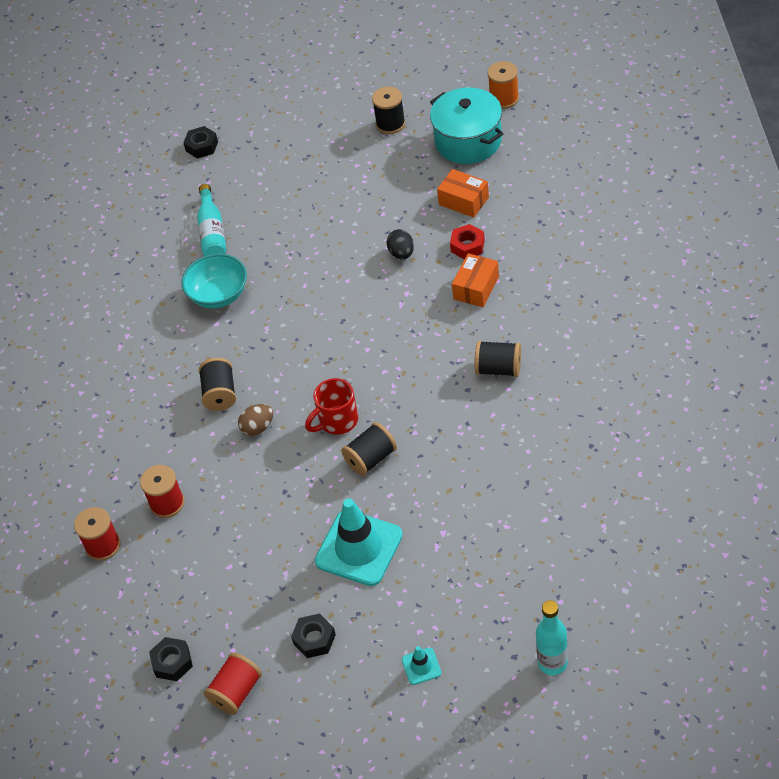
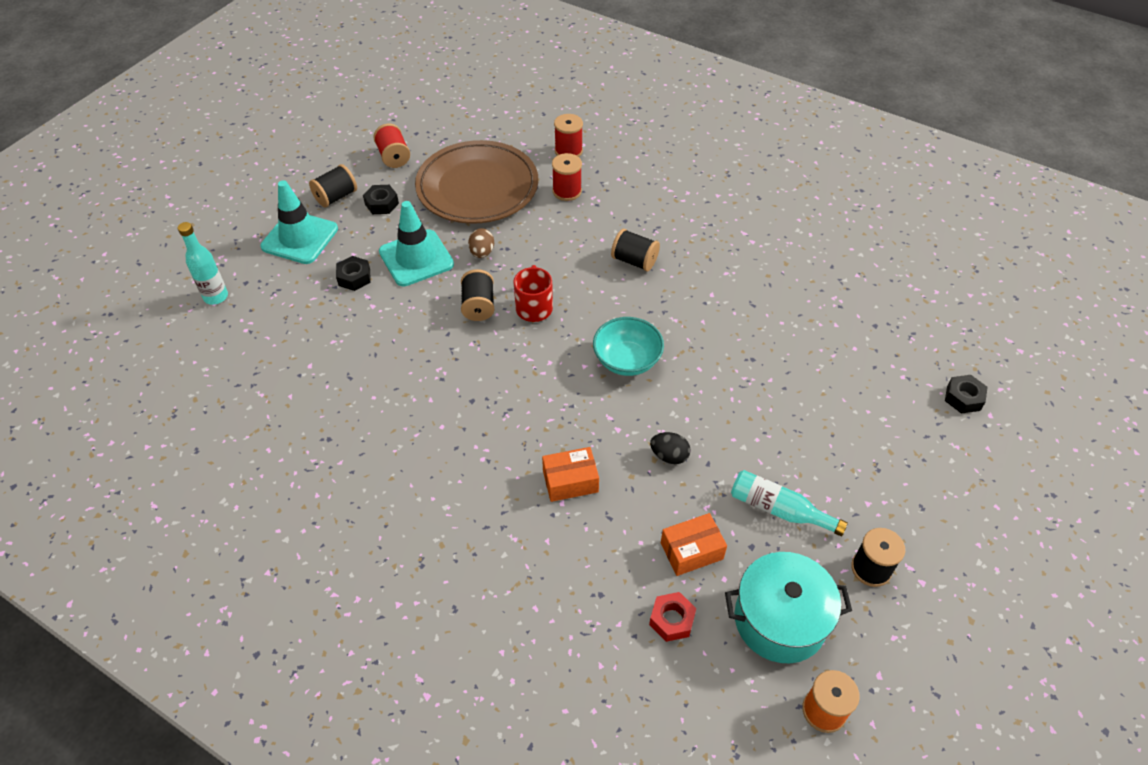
camera: 120 degrees right, 0 degrees up
(172, 662) = (447, 142): black nut -> black nut (354, 277)
(212, 232) = (828, 345): turquoise bottle -> turquoise bottle (779, 509)
(218, 295) = (743, 311): turquoise bowl -> turquoise bowl (627, 360)
(221, 578) = (477, 187): none -> brown plate
(258, 427) = (579, 264): brown egg -> brown egg (482, 253)
(421, 666) = (300, 238): turquoise traffic cone -> turquoise traffic cone, size x2.26
(467, 246) = (628, 511): red nut -> red nut (672, 620)
(476, 288) = (570, 481): orange box -> orange box turned 75 degrees counterclockwise
(498, 369) = (468, 434): black spool -> black spool (336, 197)

